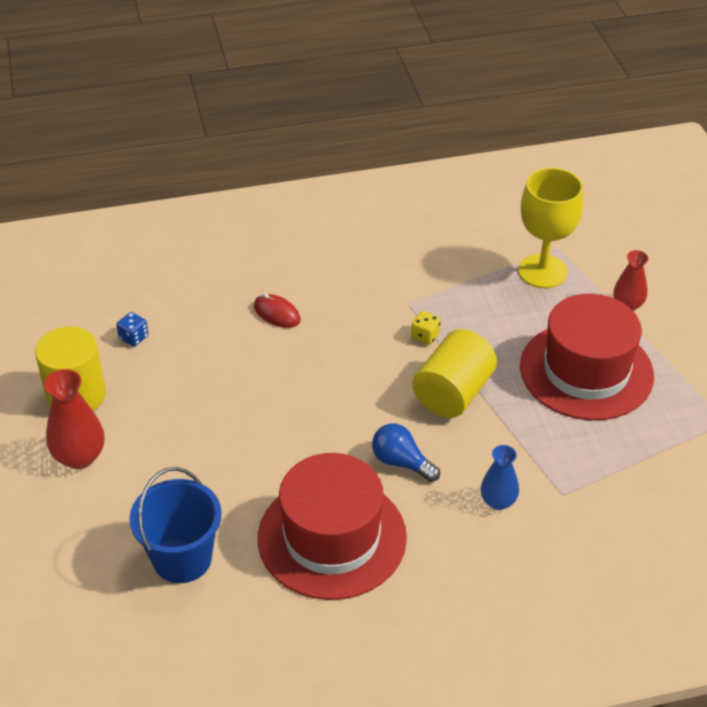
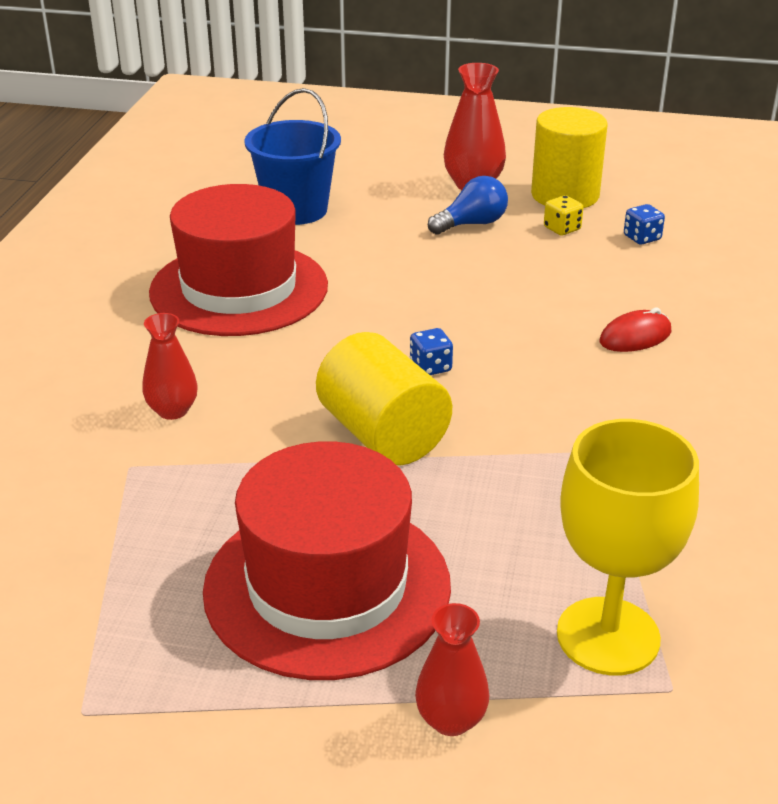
camera: 115 degrees right, 10 degrees down
(369, 395) = (430, 367): none -> blue dice
(401, 462) = (299, 359): blue light bulb -> blue light bulb (471, 224)
(425, 336) = (515, 446): yellow dice -> yellow dice (562, 229)
(498, 501) = (172, 410): blue vase -> red vase

